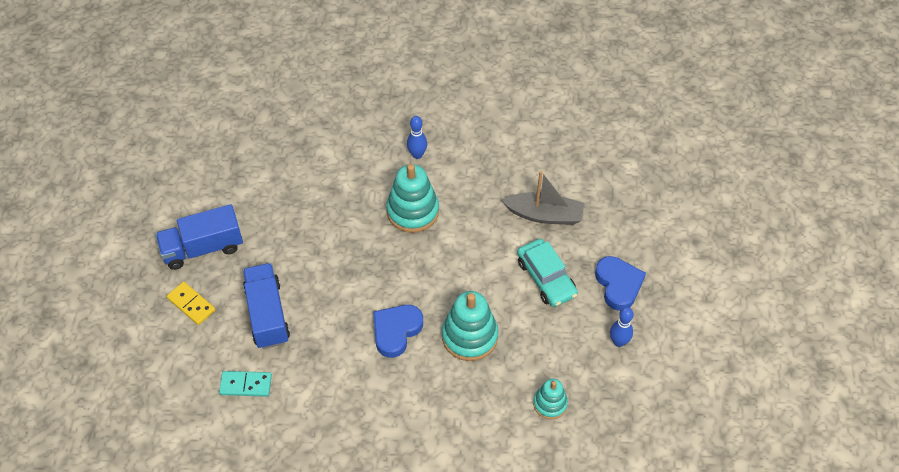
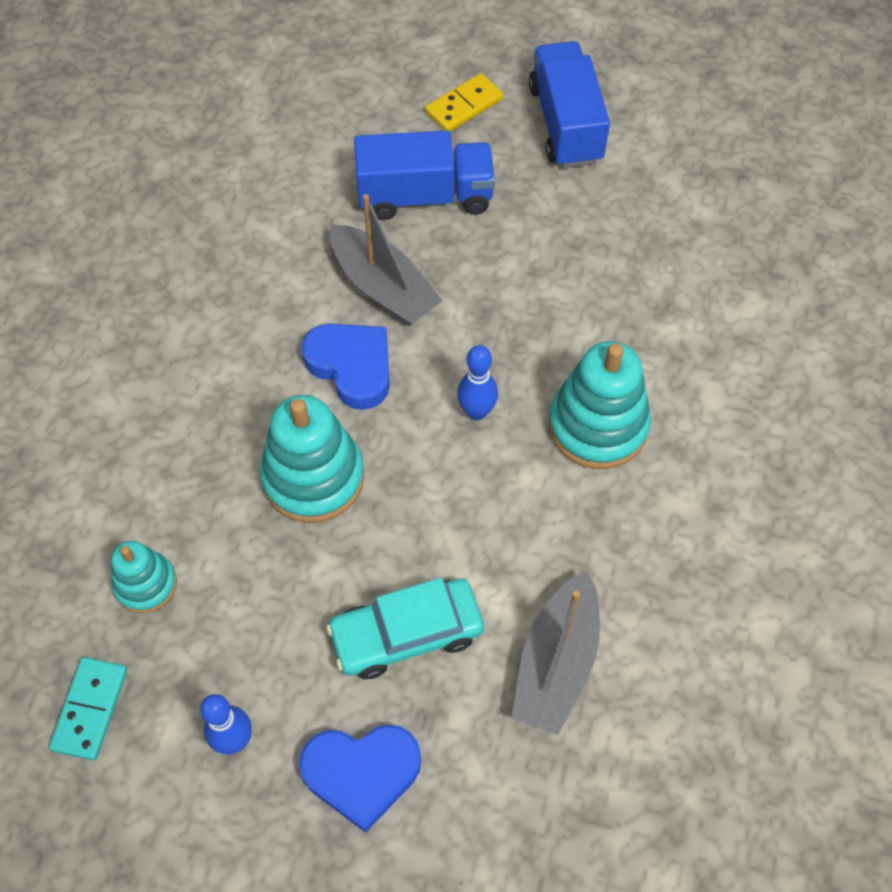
camera: 100 degrees right, 5 degrees up
(246, 384) = (309, 162): turquoise domino -> turquoise domino (90, 709)
(339, 325) = (383, 287): none -> grey boat
(417, 155) = (731, 452): blue bowling pin -> blue bowling pin (476, 412)

